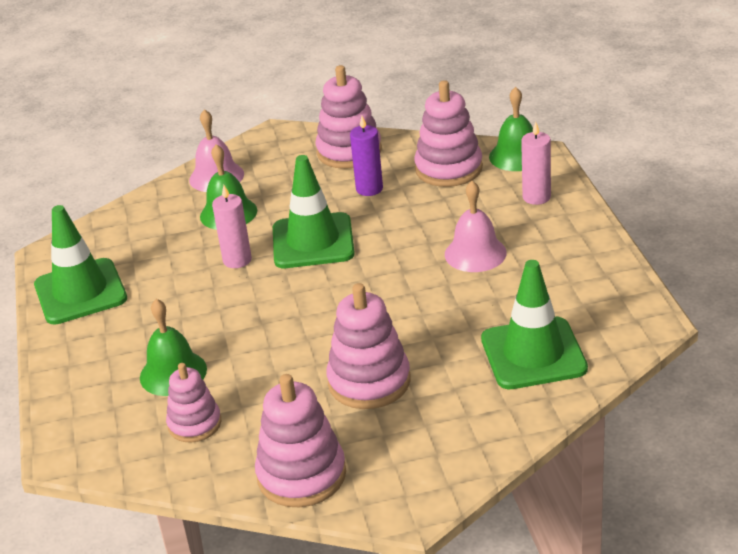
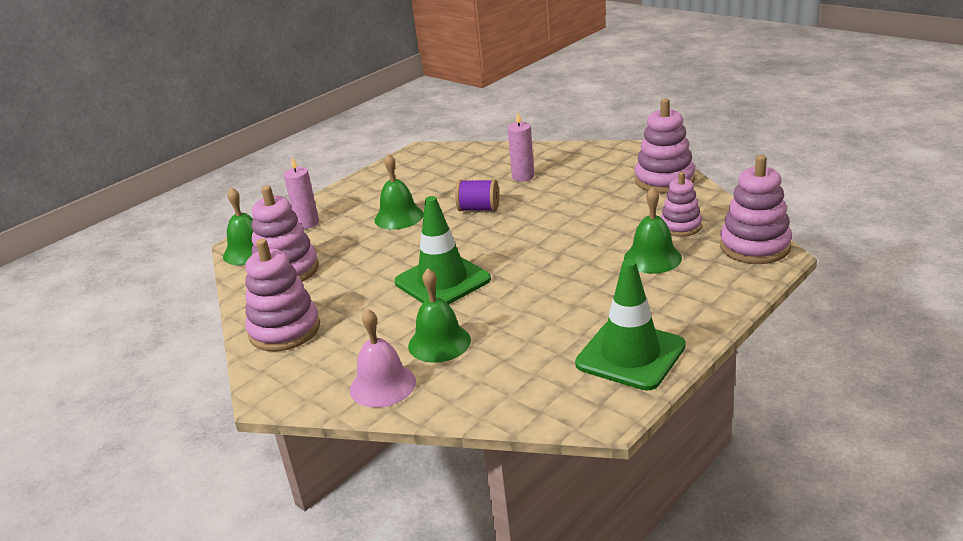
camera: 125 degrees left, 5 degrees down
(237, 260) = (501, 301): pink candle -> pink candle (523, 177)
(369, 189) = (343, 292): purple candle -> none
(369, 382) = (567, 195): pink stacking toy -> pink stacking toy (754, 247)
(422, 308) = (478, 209): none -> purple spool
(475, 253) = (399, 217): pink bell -> green bell
(533, 354) = (484, 166): green traffic cone -> none

